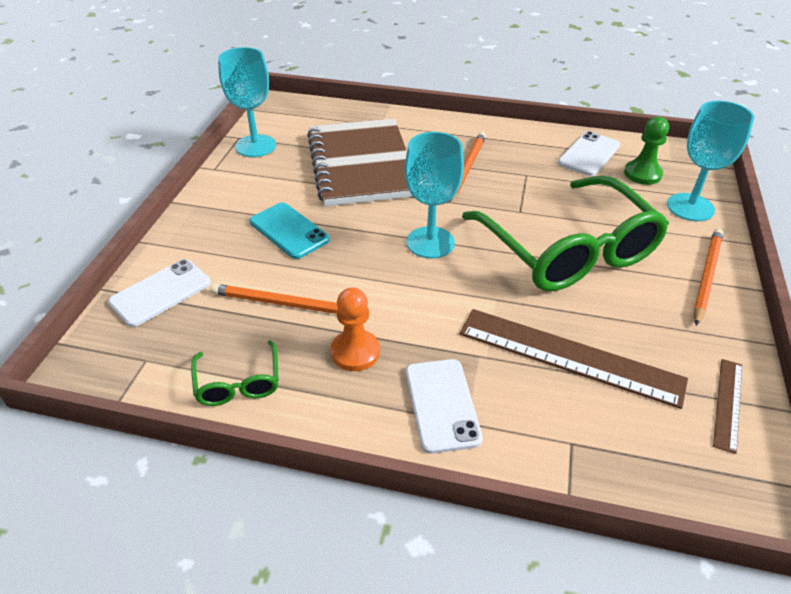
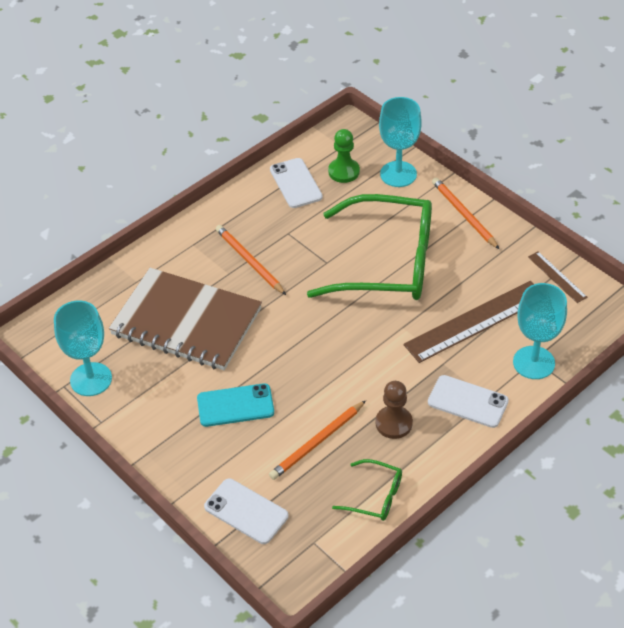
camera: 55 degrees left, 5 degrees up
(160, 292) = (246, 511): white phone -> white phone turned 45 degrees counterclockwise
(355, 352) = (394, 423): orange pawn -> brown pawn
(430, 242) = (319, 330): turquoise goblet -> turquoise goblet (533, 362)

